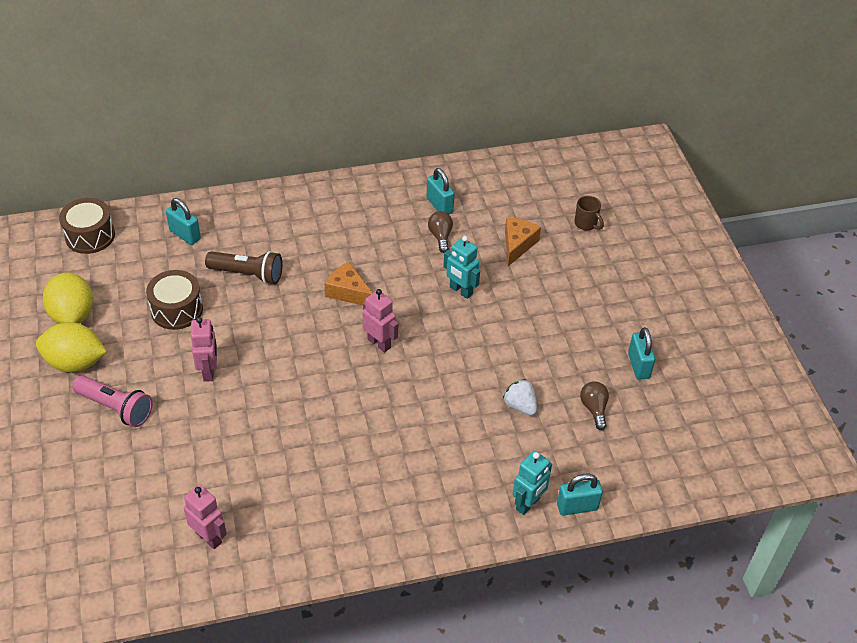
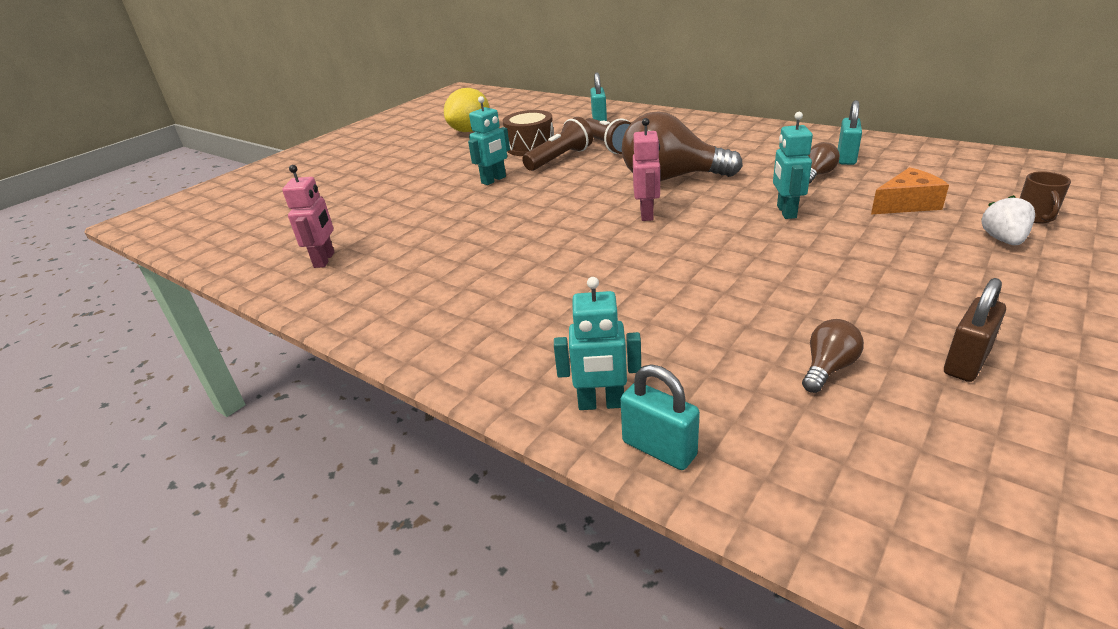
camera: 55 degrees right, 15 degrees down
(75, 363) = (431, 148): yellow lemon -> none
(90, 236) = (542, 105): brown drum -> none
(116, 408) = (411, 174): pink flashlight -> none
(209, 371) = (494, 180): pink robot -> turquoise robot
(228, 313) = (560, 159): none -> brown flashlight
(348, 292) = (671, 178): orange cheese -> brown light bulb
(520, 406) = (725, 317): white strawberry -> white strawberry (1003, 240)
(638, 366) = (966, 362): turquoise padlock -> brown padlock

